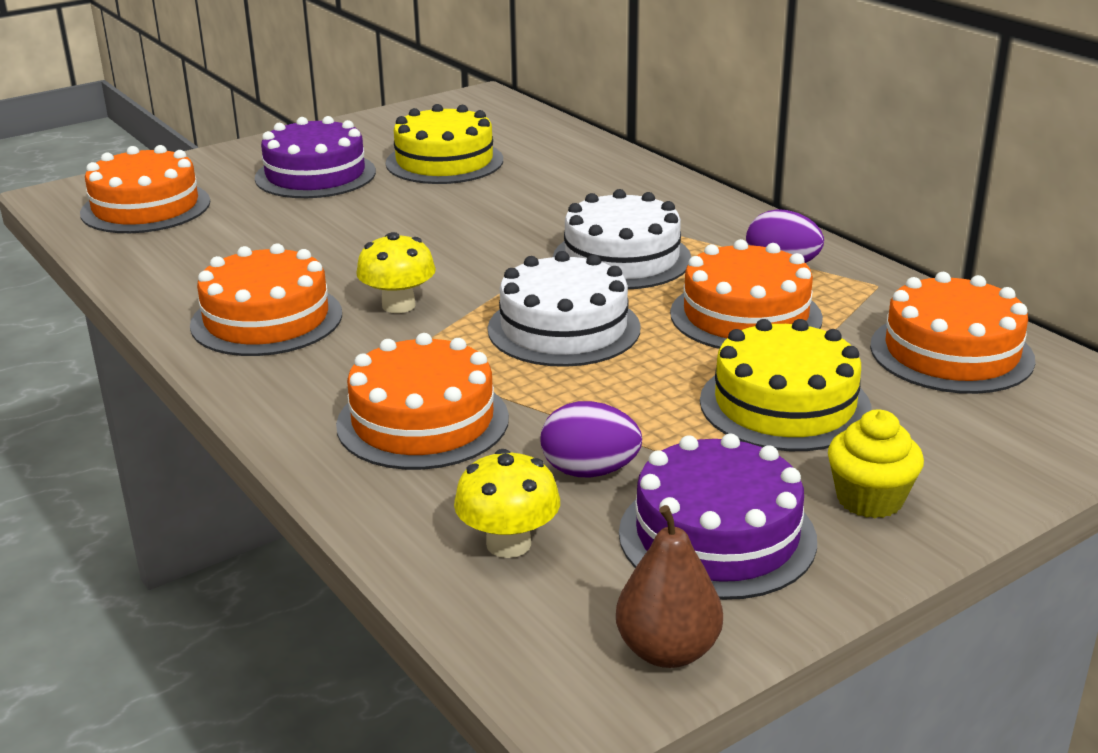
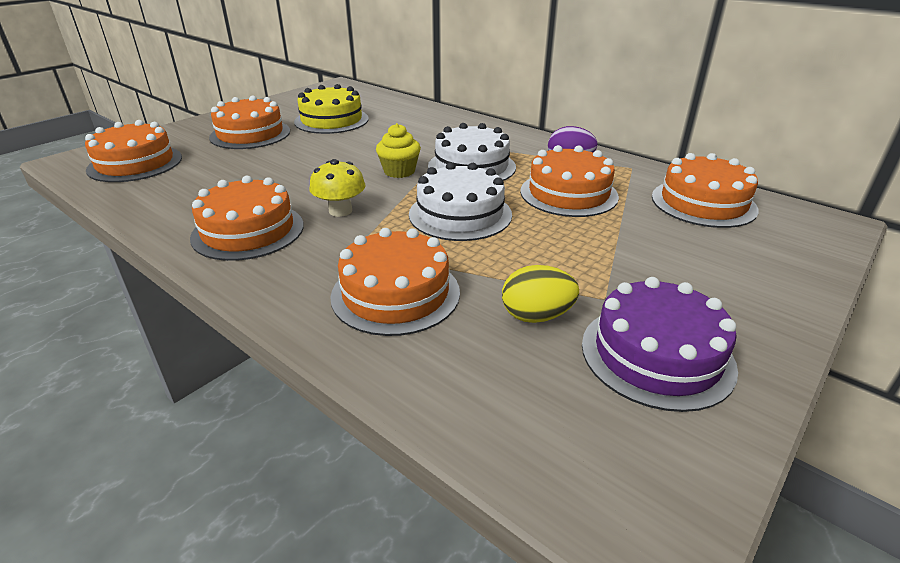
camera: 15 degrees left, 5 degrees up
(315, 175) = (250, 134): purple cake -> orange cake
(508, 544) = (511, 388): yellow mushroom -> none
(589, 471) = (536, 316): purple egg -> yellow egg
(667, 651) = (691, 469): brown pear -> none
(784, 404) = (632, 248): yellow cake -> none
(869, 499) = (734, 309): yellow cupcake -> yellow cupcake (399, 171)

